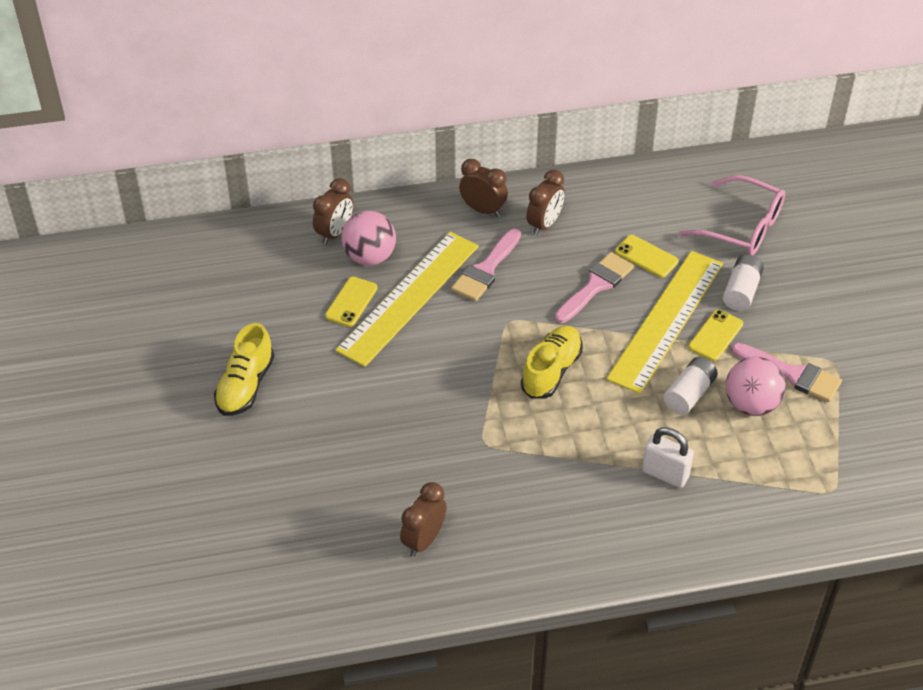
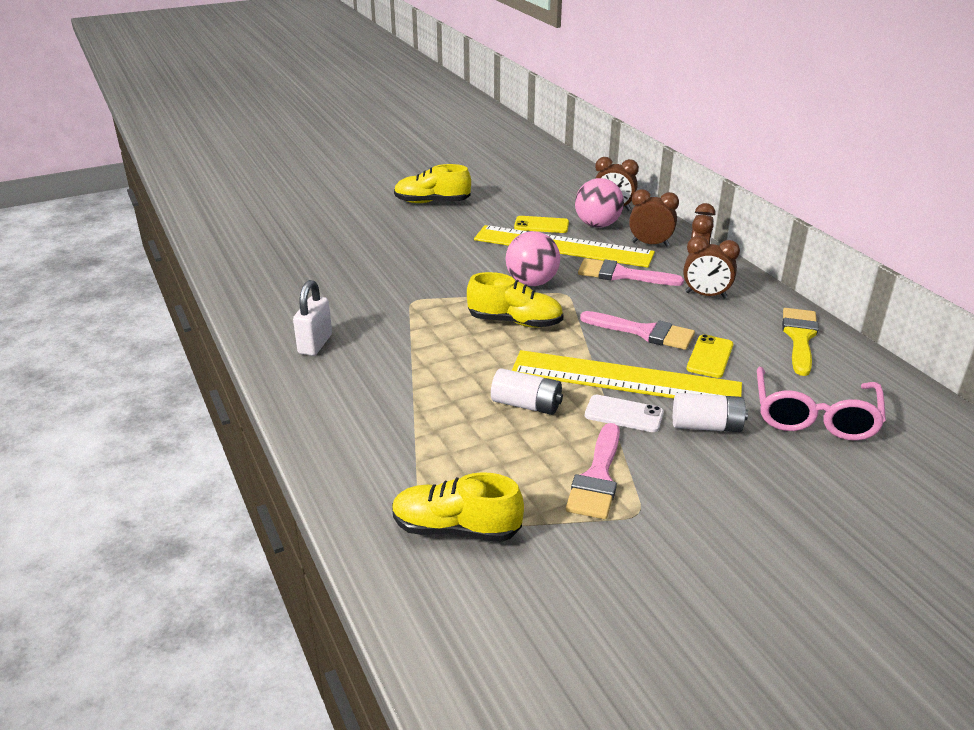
camera: 75 degrees right, 15 degrees down
(423, 540) = (299, 288): brown clock -> brown clock (650, 244)
(632, 192) = (800, 337): none -> yellow brush
(665, 474) = (409, 401): white padlock -> white padlock (315, 344)
(715, 335) = (623, 414): yellow phone -> white phone
(751, 404) = (532, 450): pink ball -> pink ball (532, 282)
(837, 471) = (456, 529): none -> yellow shoe

